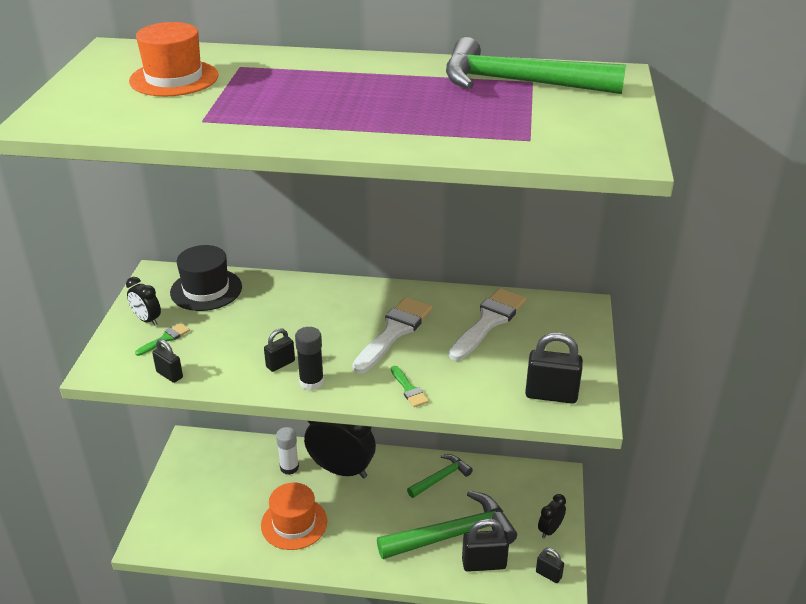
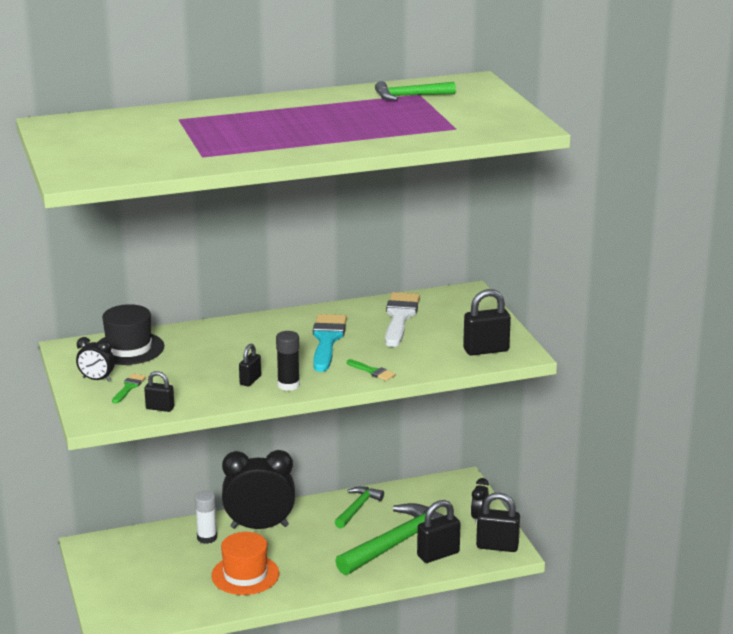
camera: 25 degrees left, 10 degrees down
(174, 78) = (136, 134): orange hat -> none
(394, 332) = (327, 340): white brush -> turquoise brush
(518, 82) = (410, 96): green hammer -> green hammer, size x0.55
(548, 574) = (497, 546): black padlock -> black padlock, size x1.72

